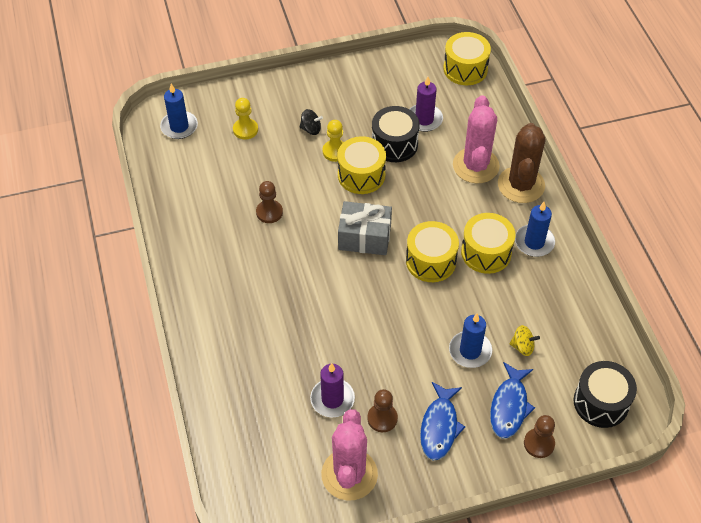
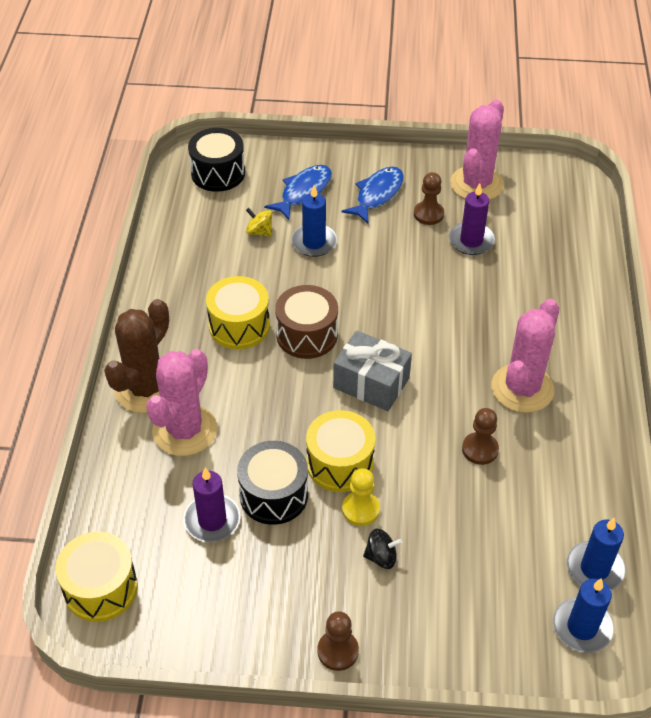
camera: 160 degrees left, 5 degrees down
(245, 130) = (479, 588): yellow pawn -> none
(250, 267) = (522, 388): none -> pink cactus
(311, 129) = (381, 557): black spinning top -> black spinning top turned 150 degrees clockwise
(431, 261) = (307, 335): yellow drum -> brown drum
(534, 242) = (178, 321): blue candle -> blue candle (594, 569)
(539, 444) = (294, 161): brown pawn -> brown pawn (338, 651)

